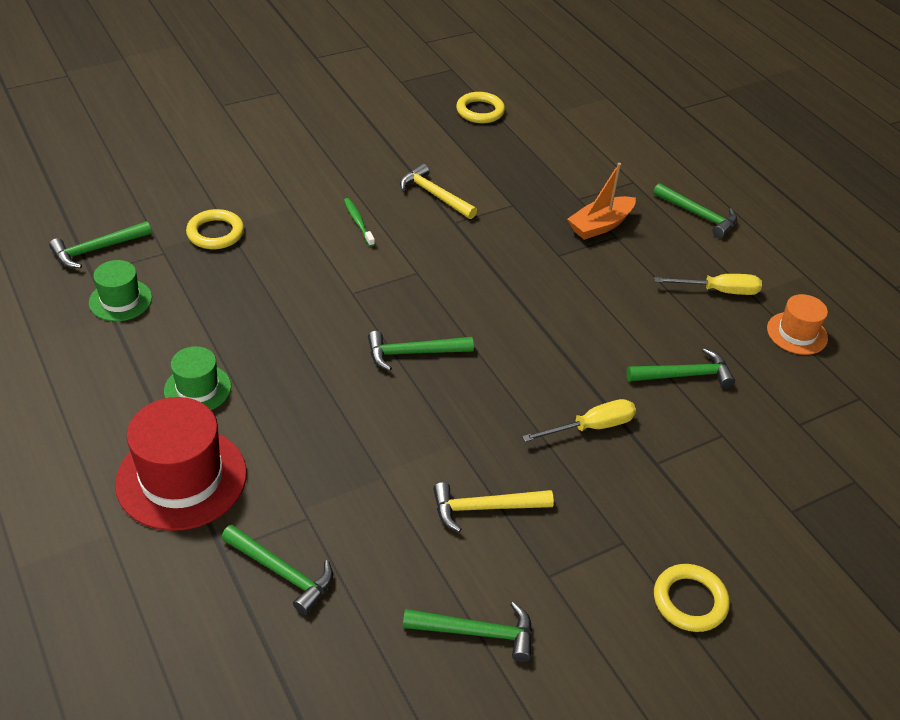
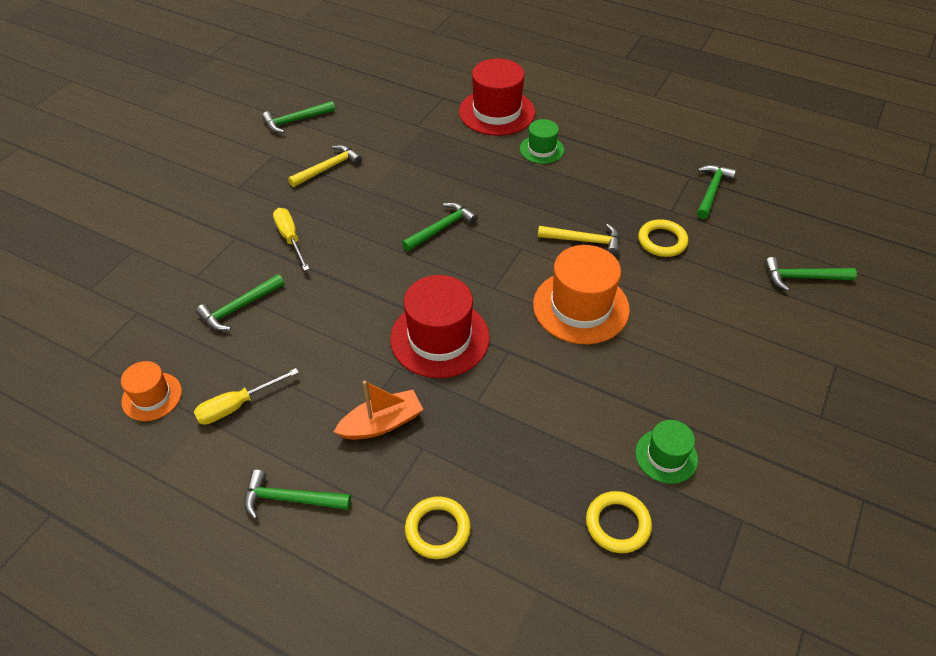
camera: 150 degrees right, 5 degrees up
(120, 300) = (649, 170): green hat -> green hat (666, 456)
(282, 573) = (407, 102): green hammer -> green hammer (802, 277)
(358, 222) = (580, 307): green toothbrush -> orange hat
(434, 195) = (551, 371): yellow hammer -> yellow hammer (584, 241)
(505, 258) = (440, 338): none -> red hat
(591, 427) = (290, 238): yellow screwdriver -> yellow screwdriver turned 120 degrees clockwise
(600, 225) = (382, 423): orange boat -> orange boat turned 45 degrees clockwise
(690, 601) = (188, 177): yellow ring -> yellow ring (437, 530)

